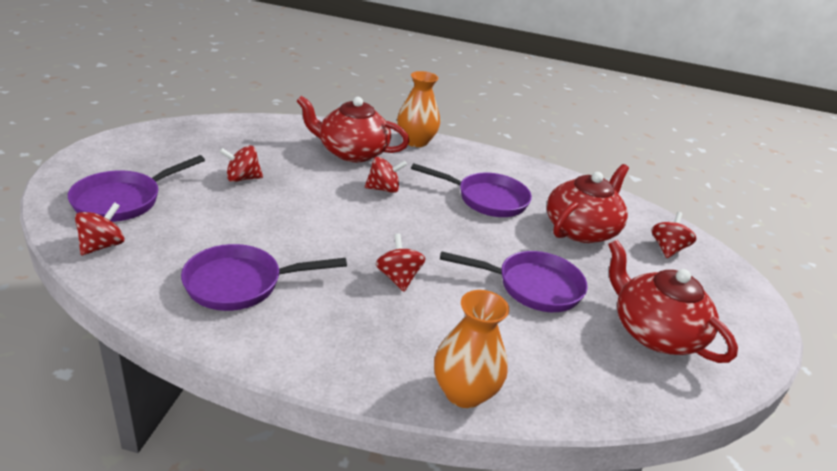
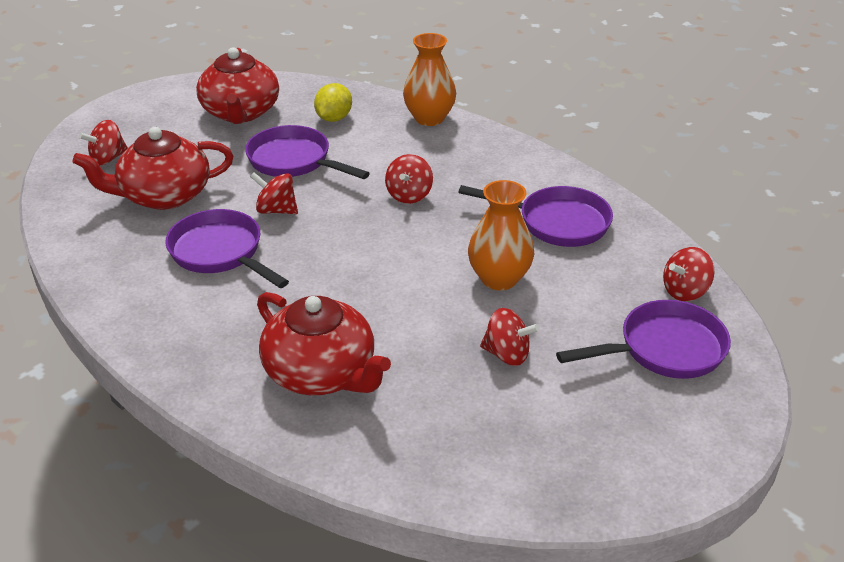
camera: 145 degrees left, 5 degrees up
(383, 189) = (333, 296): red spinning top -> red spinning top (276, 210)
(415, 141) = (199, 375): orange vase -> orange vase (499, 278)
(562, 355) = (334, 118): none -> yellow lemon

